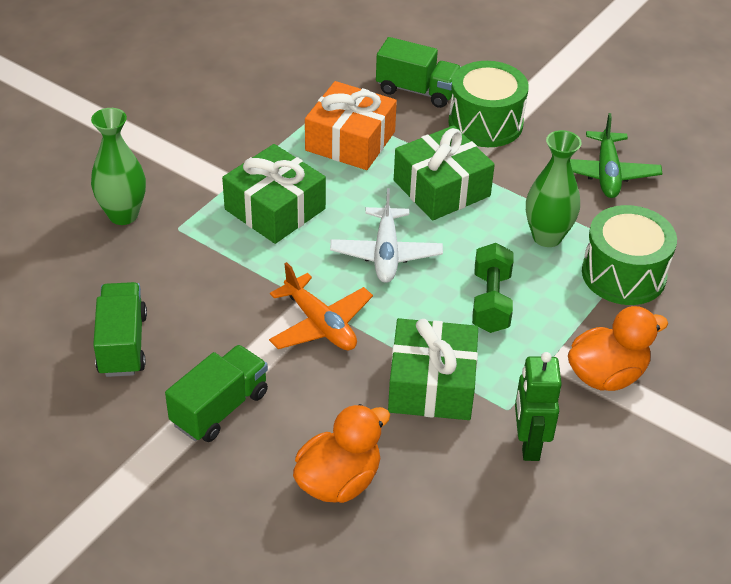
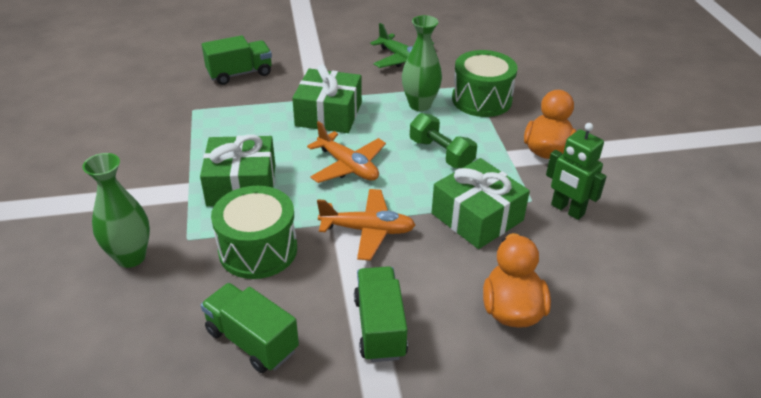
camera: 45 degrees left, 5 degrees down
(350, 141) = (236, 120): orange gift -> none
(386, 254) = (348, 166): white plane -> orange plane
(485, 123) = (304, 69): green drum -> green drum (258, 250)

